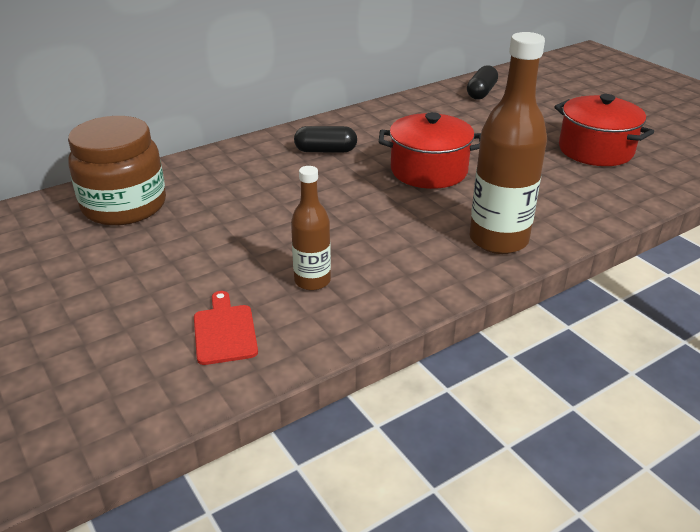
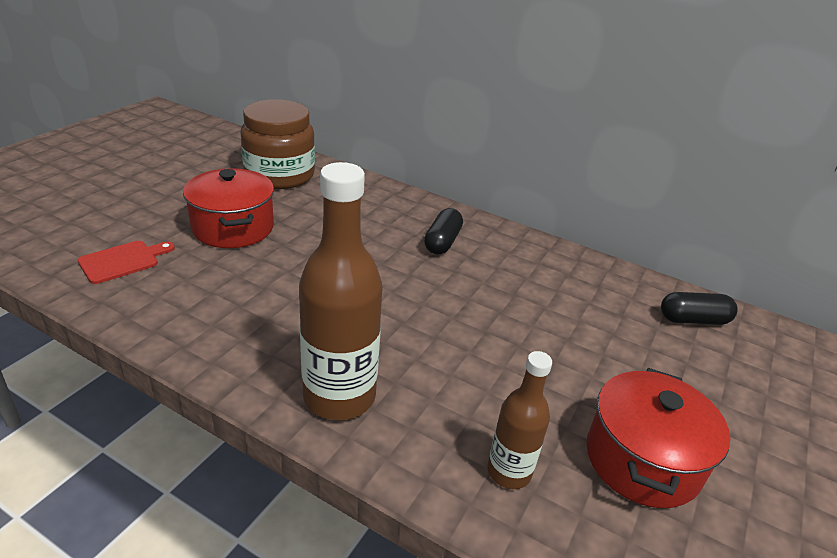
camera: 60 degrees right, 0 degrees up
(312, 281) = (208, 287): brown bottle -> brown bottle (509, 472)
(325, 151) = (442, 242): black capsule -> black capsule turned 45 degrees clockwise
(429, 171) = (456, 315): red pot -> red pot (233, 228)

